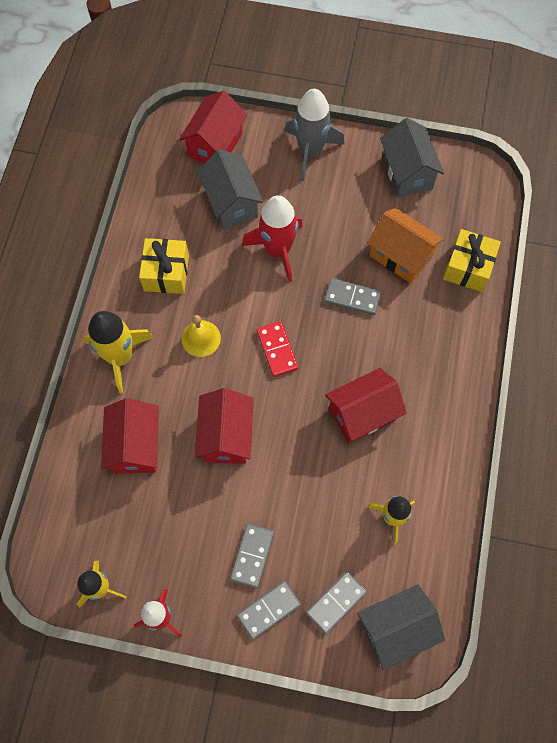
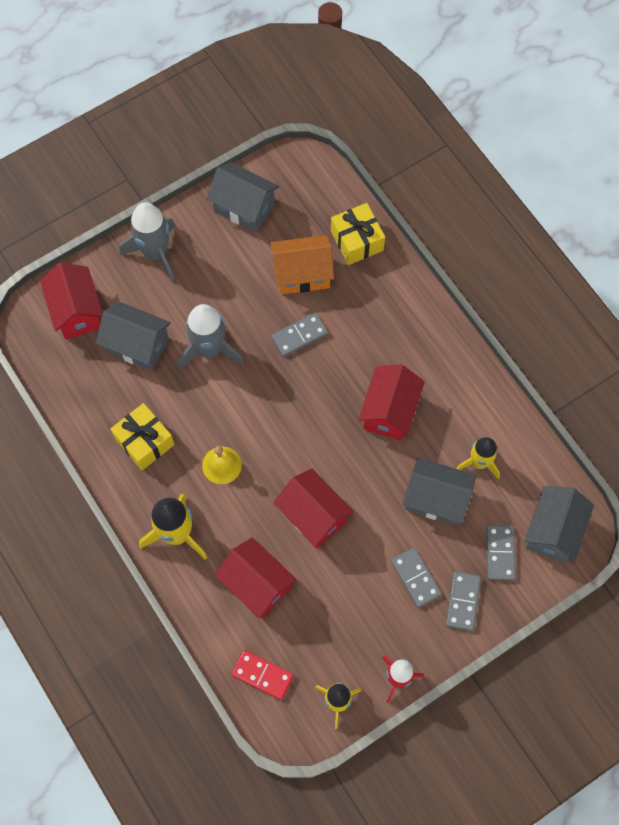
camera: 45 degrees left, 0 degrees up
(277, 350) = (285, 422): red domino -> red domino (262, 675)
(278, 250) = (209, 349): red rocket -> grey rocket
(329, 512) = (436, 499): none -> grey house

